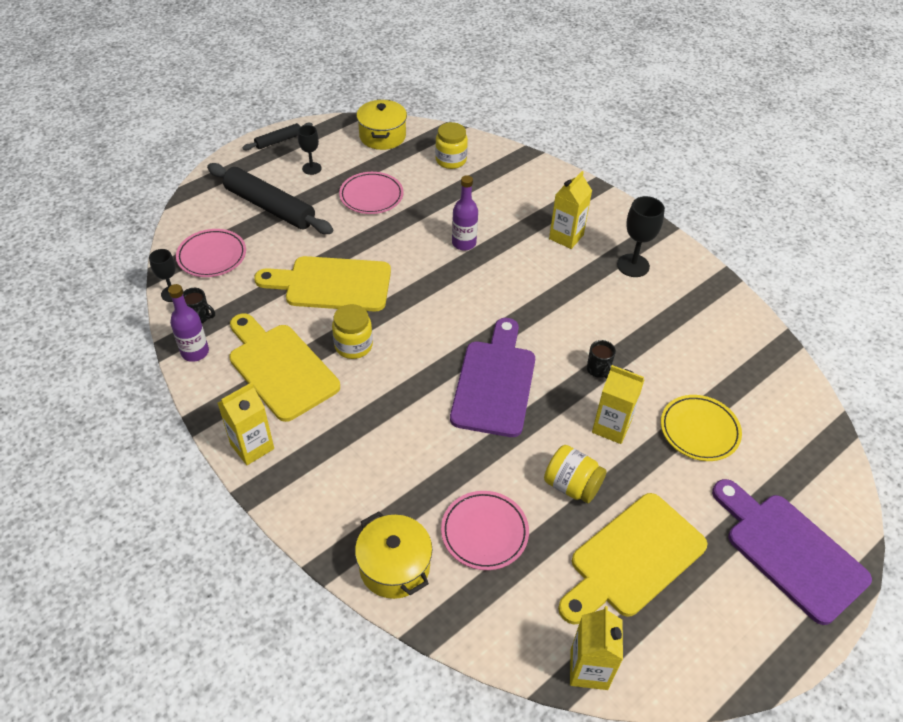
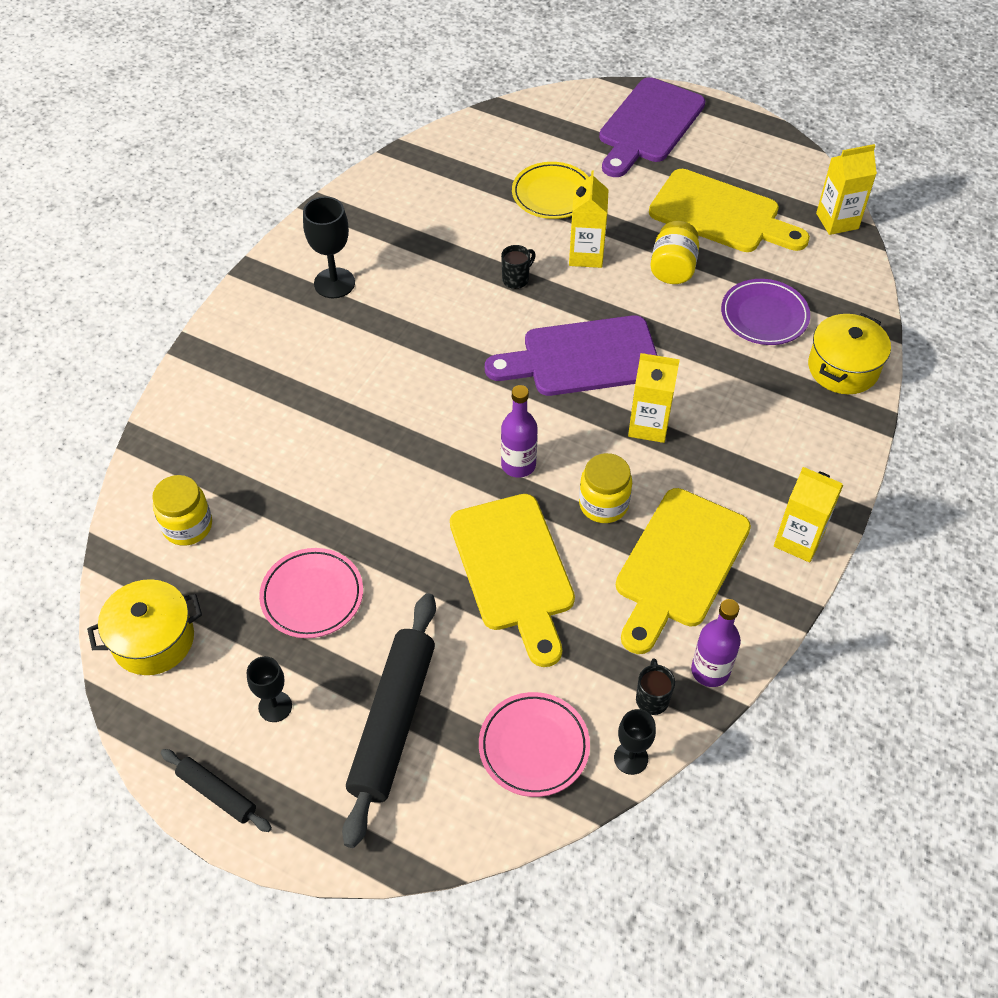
camera: 110 degrees left, 5 degrees up
(464, 243) = (367, 453): purple bottle -> purple bottle (518, 465)
(484, 532) = (764, 316): pink plate -> purple plate
(566, 237) = (308, 354): yellow carton -> yellow carton (648, 425)

